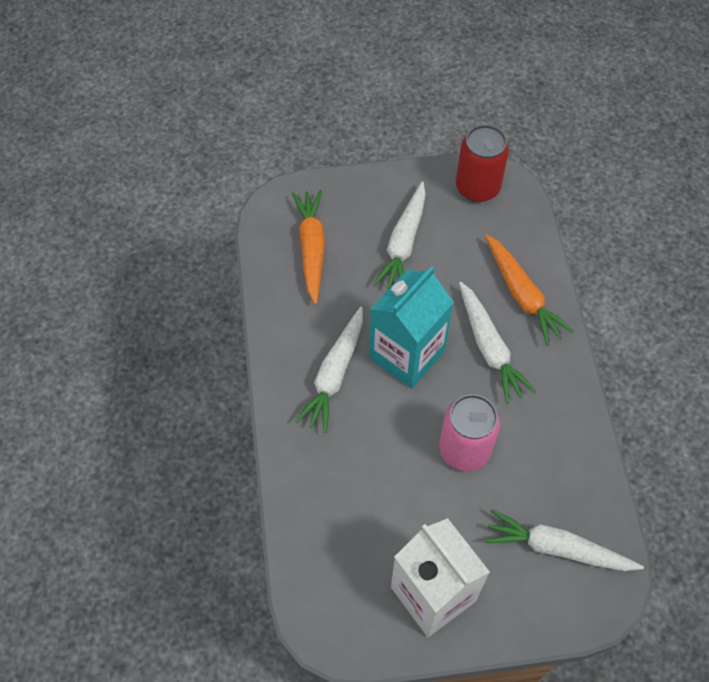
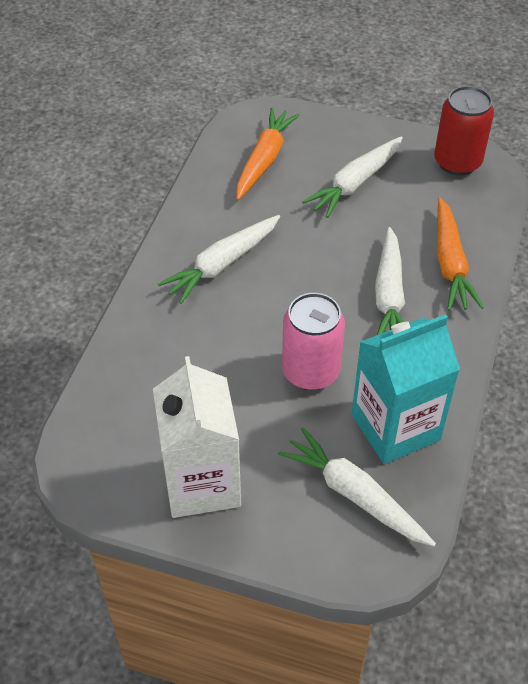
camera: 25 degrees right, 10 degrees down
(407, 354) = (302, 273): turquoise carton -> turquoise carton (395, 427)

